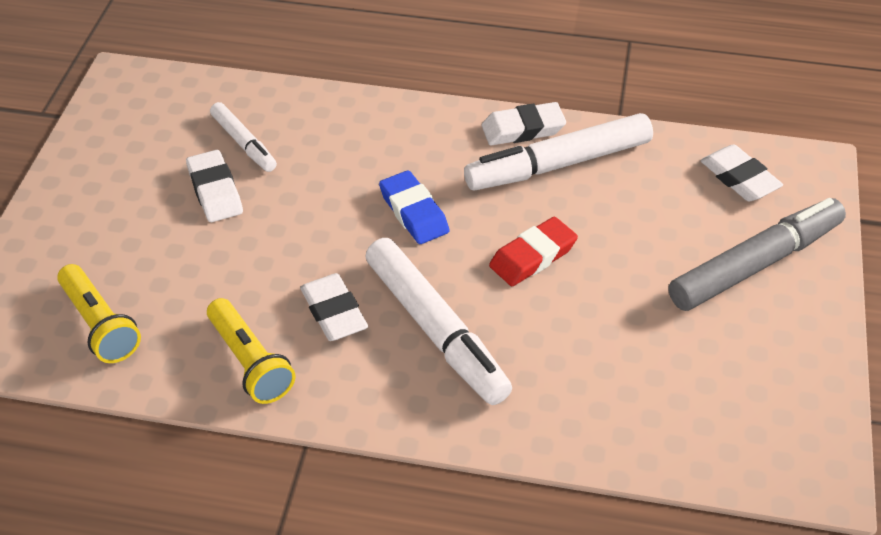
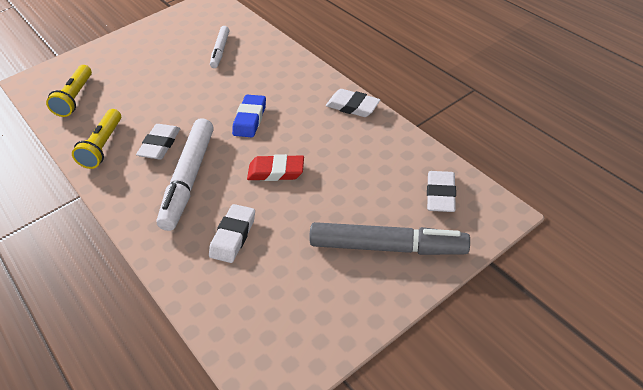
camera: 45 degrees right, 0 degrees up
(215, 191) = (183, 66): white eraser -> white eraser (233, 236)
(558, 164) = (348, 133): white marker -> none

